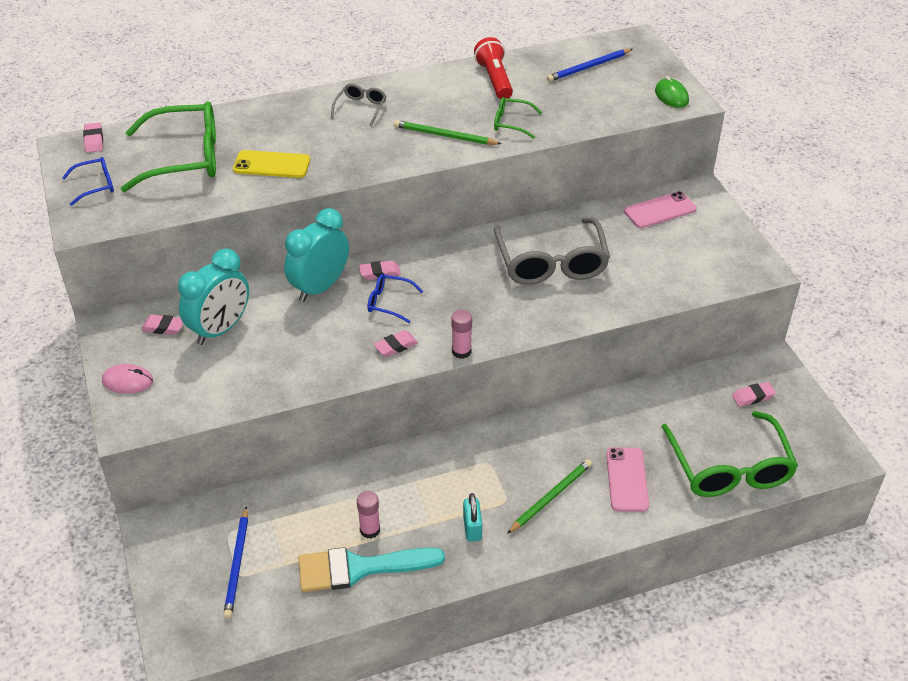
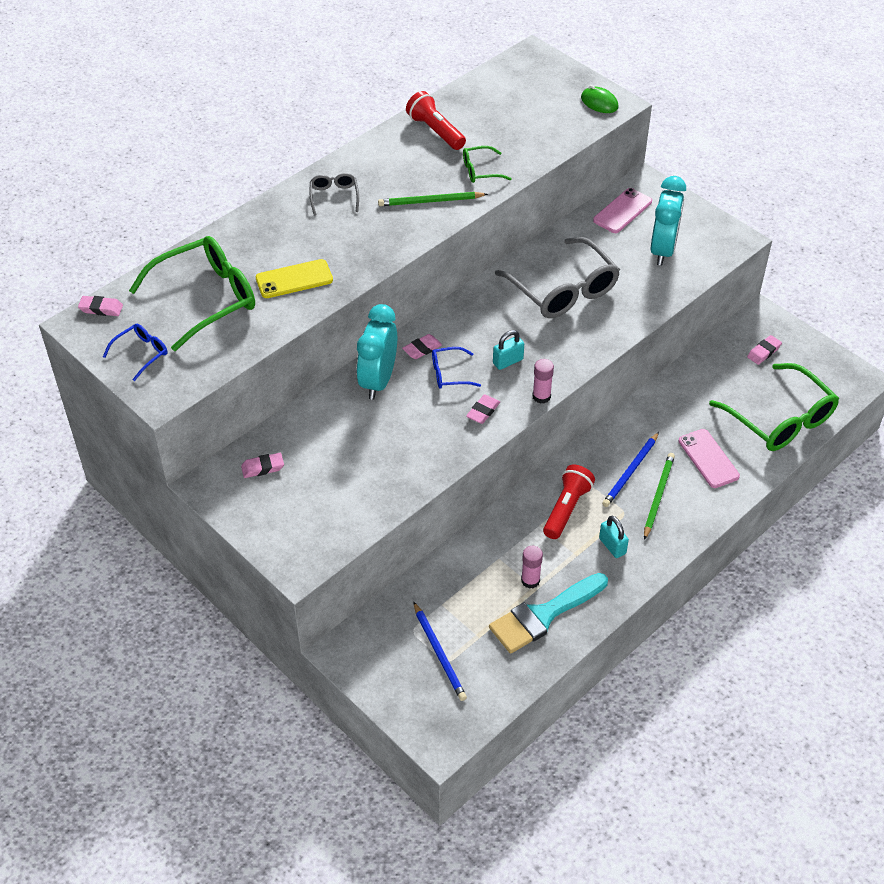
camera: 25 degrees left, 5 degrees up
(94, 140) = (101, 308): pink eraser -> pink eraser turned 45 degrees counterclockwise
(128, 381) = (268, 528): pink mouse -> none
(220, 329) = (317, 451): turquoise clock -> turquoise clock (662, 250)
(451, 475) = (566, 508): none -> red flashlight
(452, 309) = (508, 361): none -> turquoise padlock
(588, 67) = (510, 94): blue pencil -> blue pencil (630, 472)

